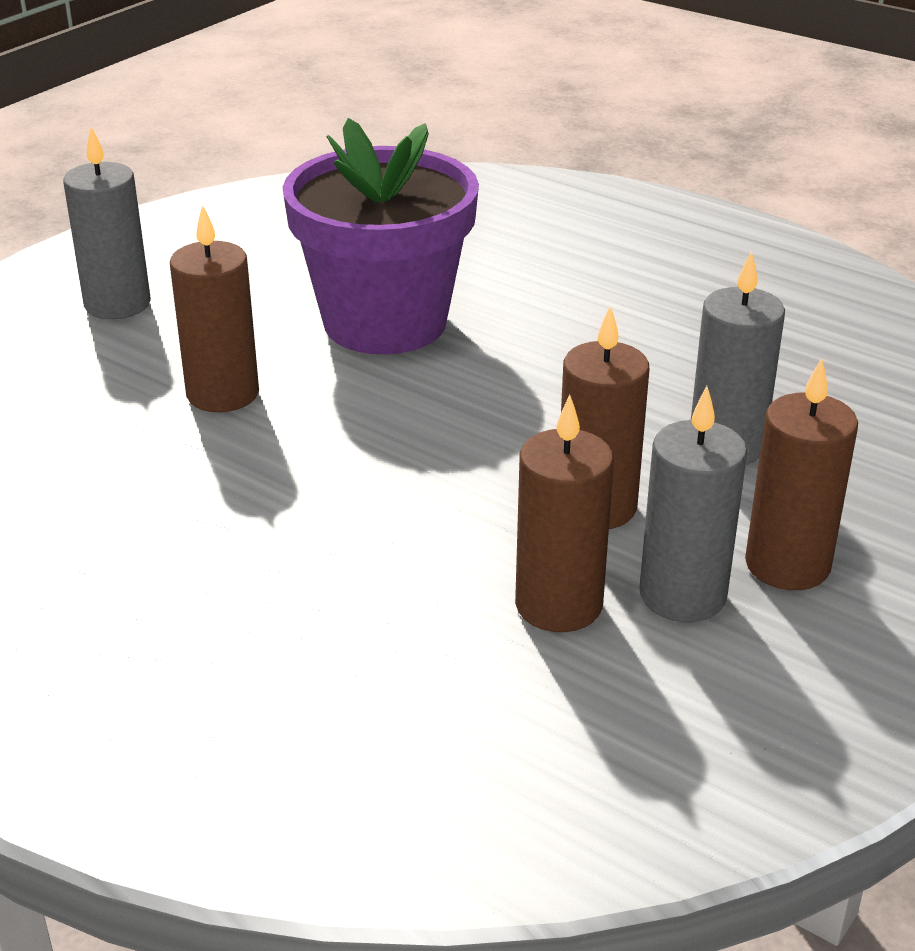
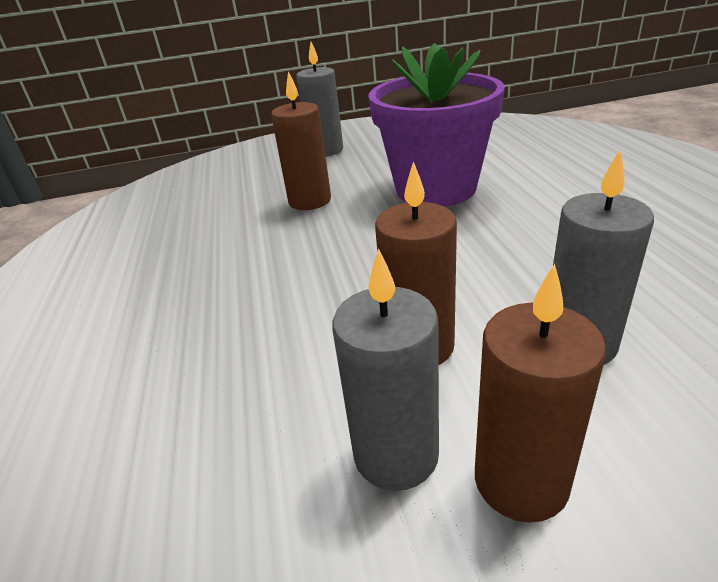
camera: 45 degrees right, 0 degrees up
(558, 605) = (302, 407): brown candle -> none

